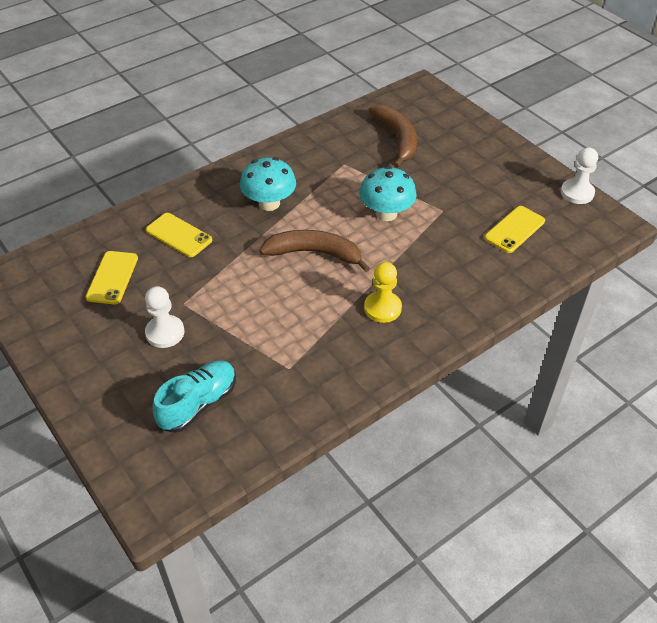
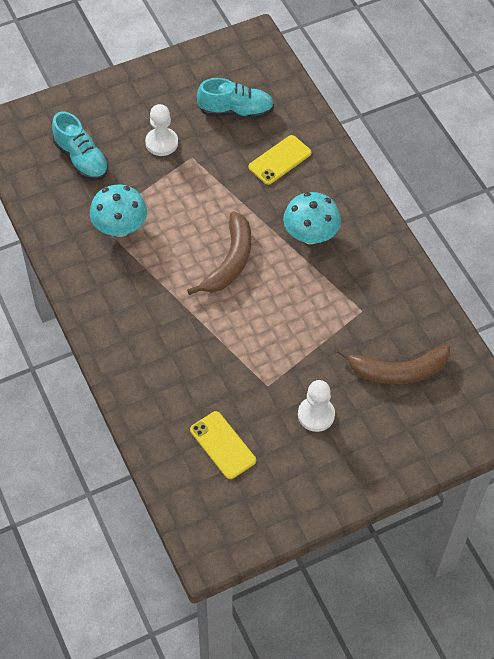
camera: 100 degrees right, 10 degrees up
(112, 277) = (236, 111): yellow phone -> turquoise shoe
(382, 308) = (145, 302): yellow pawn -> none
(386, 213) = (273, 332): turquoise mushroom -> turquoise mushroom (120, 227)
(577, 193) = (267, 530): white pawn -> white pawn (316, 415)

